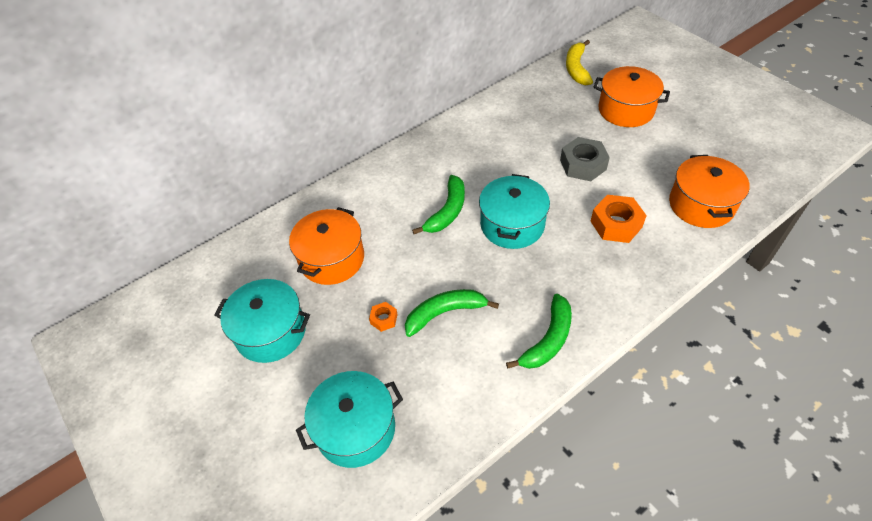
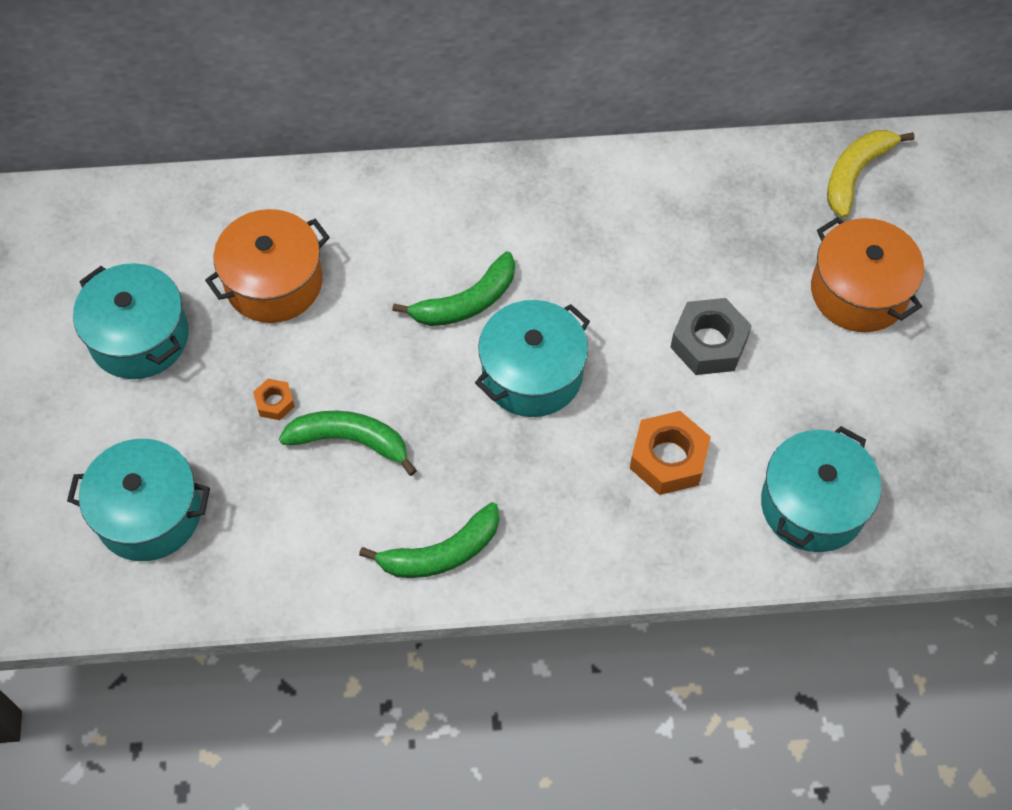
camera: 30 degrees right, 10 degrees up
(701, 205) = (812, 504): orange pot -> turquoise pot

